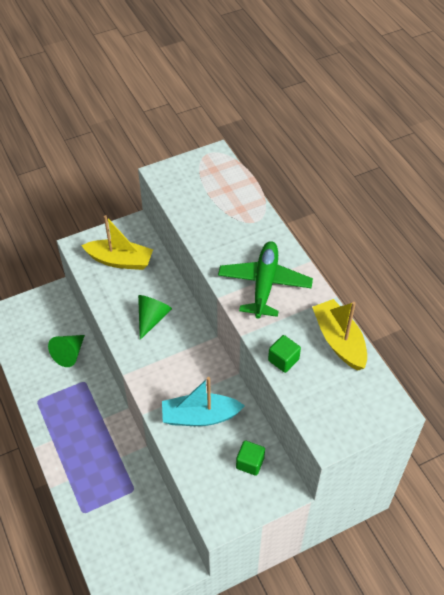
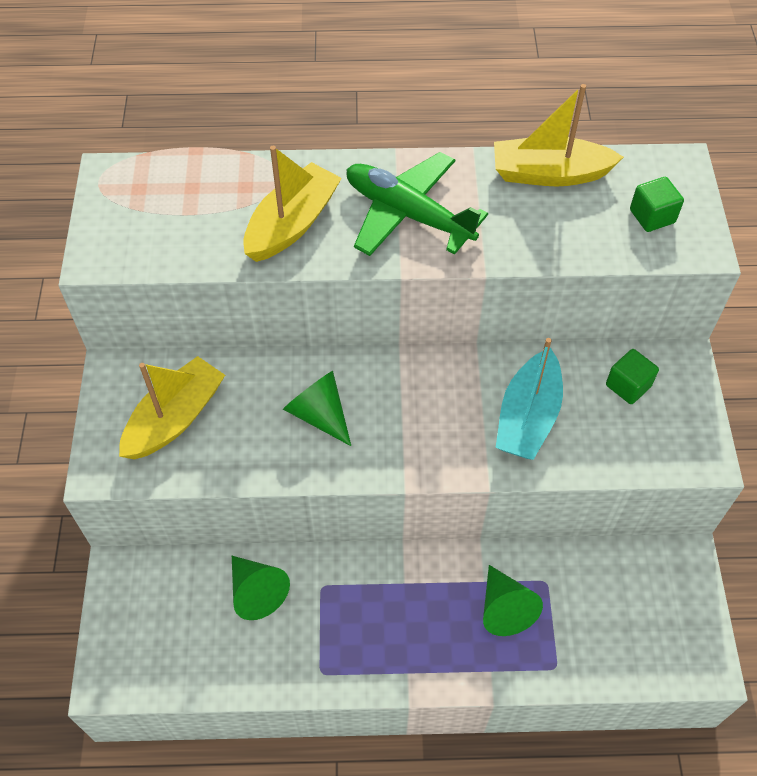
camera: 65 degrees left, 5 degrees up
(108, 473) = (504, 608): none -> green cone
(227, 238) = (292, 224): none -> yellow boat
(283, 360) = (552, 244): green cube -> green cube (652, 216)

